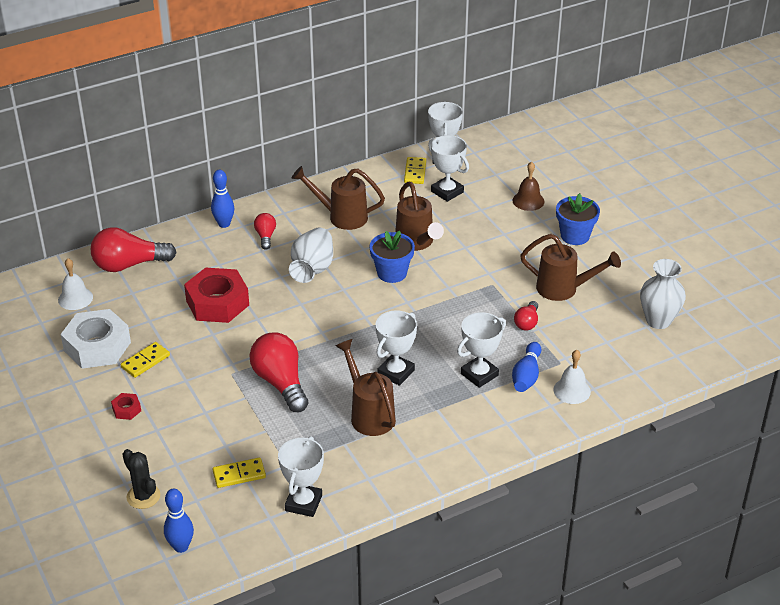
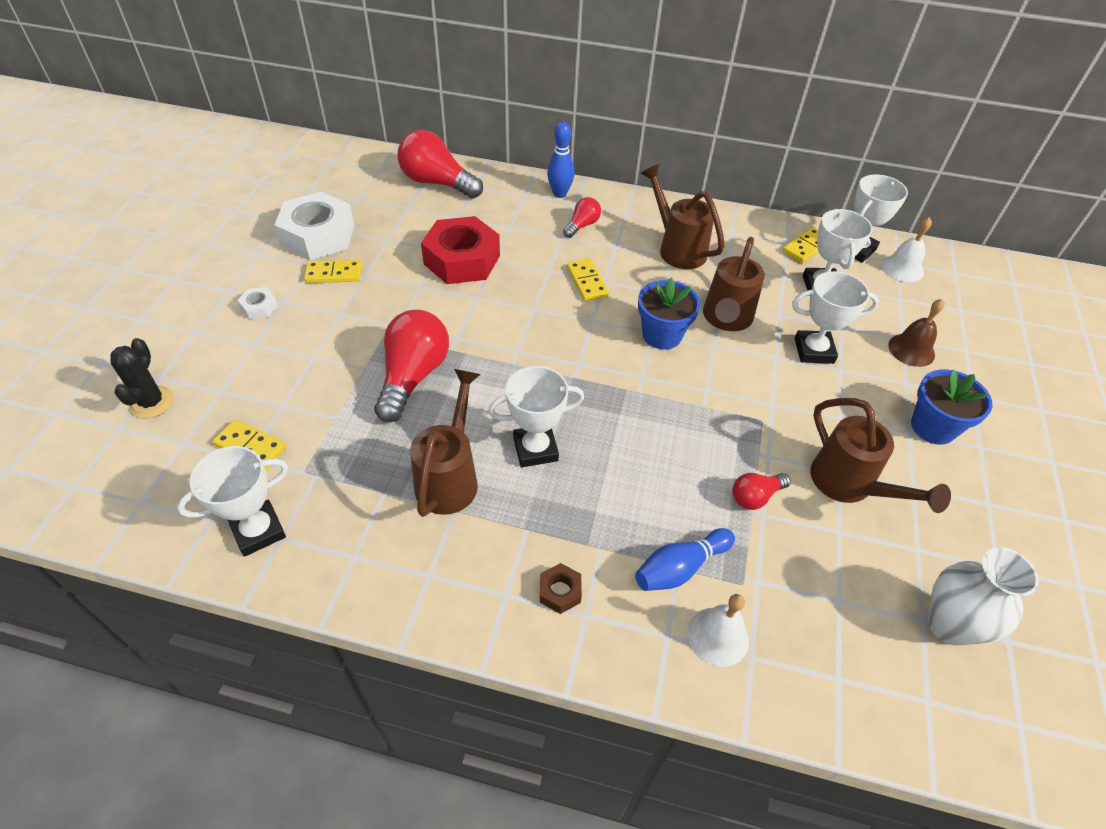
camera: 40 degrees right, 10 degrees up
(75, 298) = (360, 185): white bell -> white bell (902, 268)
(126, 409) = (259, 307): red nut -> white nut
(181, 547) = (101, 483): blue bowling pin -> none
(312, 269) = (587, 282): white vase -> yellow domino
(479, 374) = (624, 522): white trophy -> white trophy (814, 351)
(484, 422) = (560, 591): none -> brown nut

